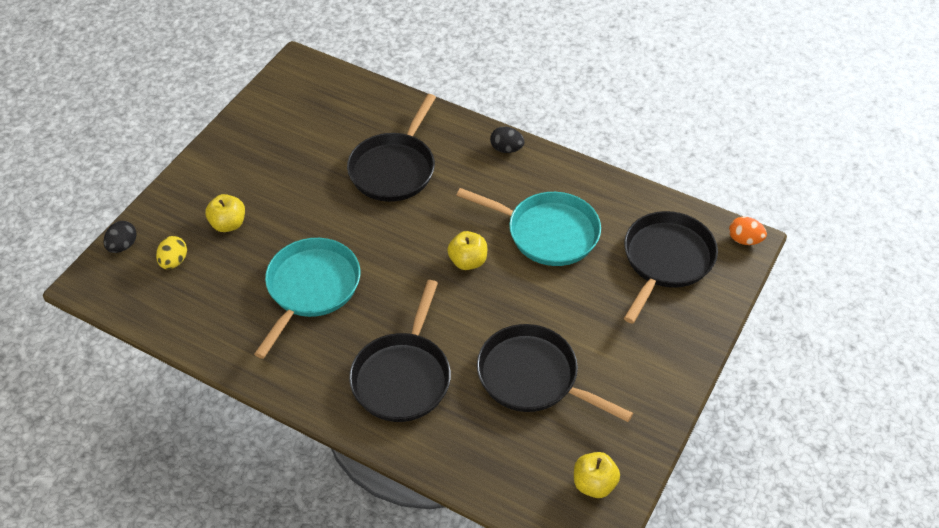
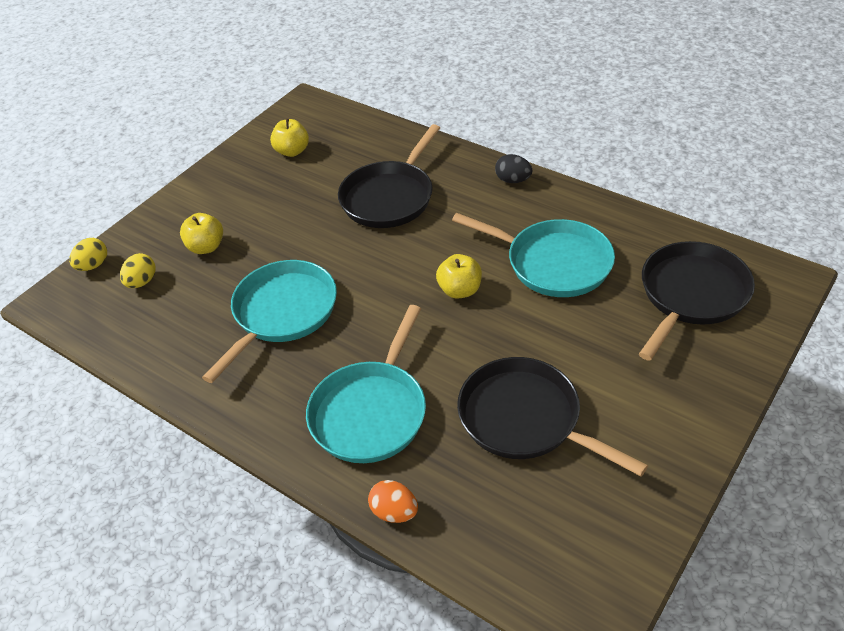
camera: 10 degrees right, 5 degrees down
(123, 246) = (93, 265): black egg -> yellow egg
(403, 377) = (371, 412): black pan -> turquoise pan
(594, 484) = (595, 553): yellow apple -> yellow apple (292, 151)
(744, 240) = (786, 276): orange egg -> orange egg (394, 512)

